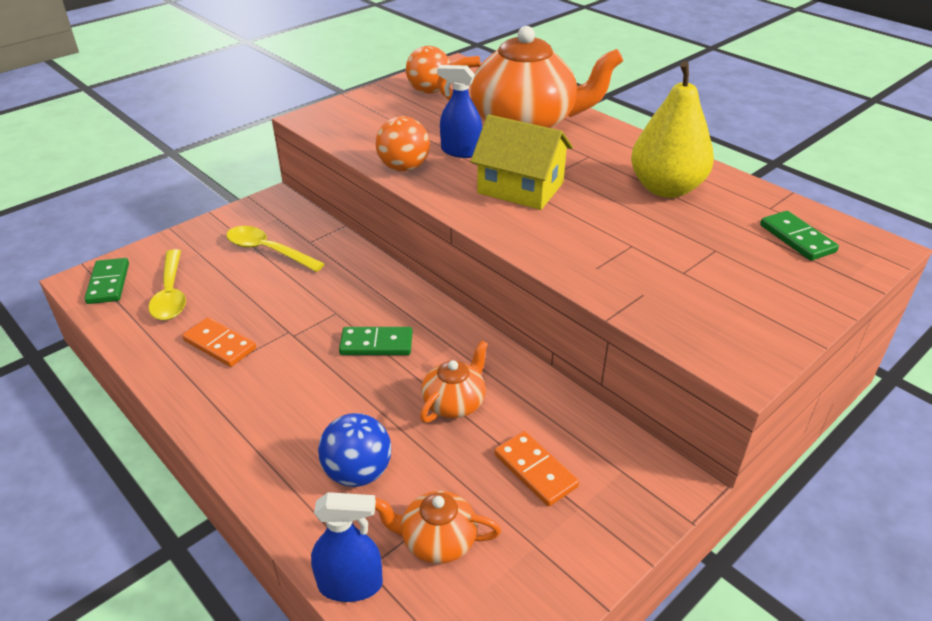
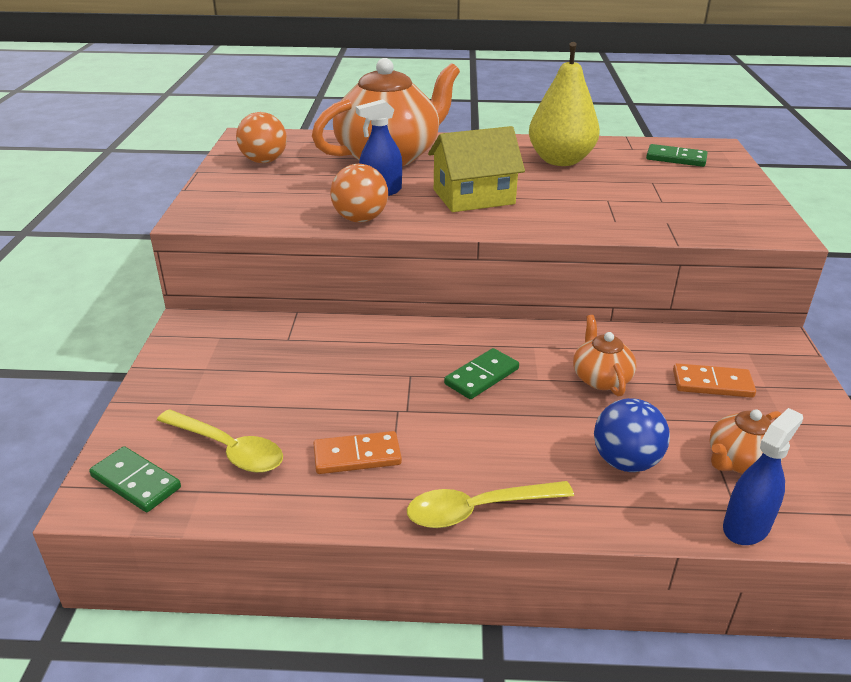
camera: 45 degrees left, 5 degrees down
(268, 251) = (262, 365): yellow spoon -> yellow spoon (479, 510)

